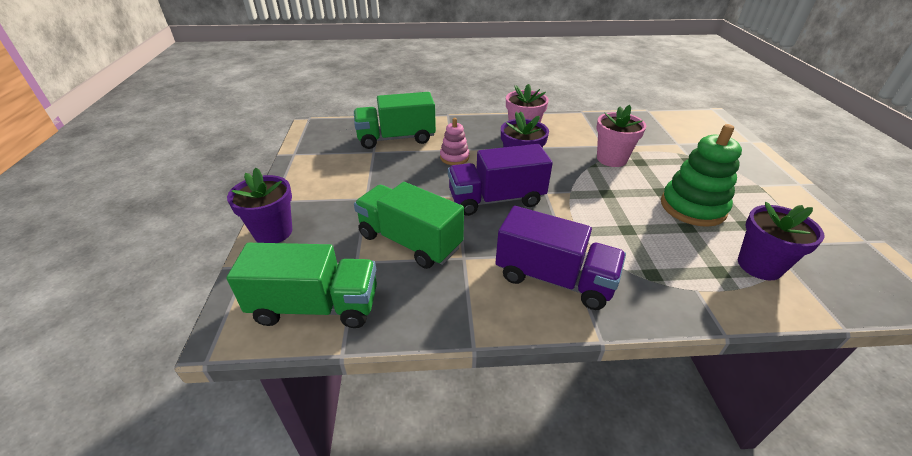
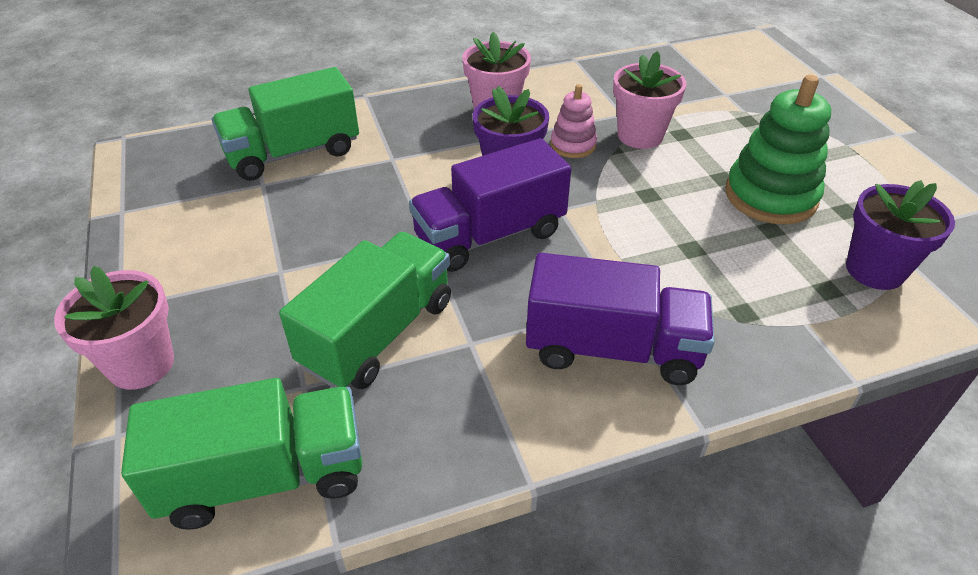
camera: 15 degrees left, 5 degrees up
(273, 232) = (141, 364): purple flower pot -> pink flower pot
(409, 241) = (378, 333): green truck -> green truck turned 105 degrees clockwise
(454, 157) = (401, 173): pink stacking toy -> pink stacking toy (573, 145)

